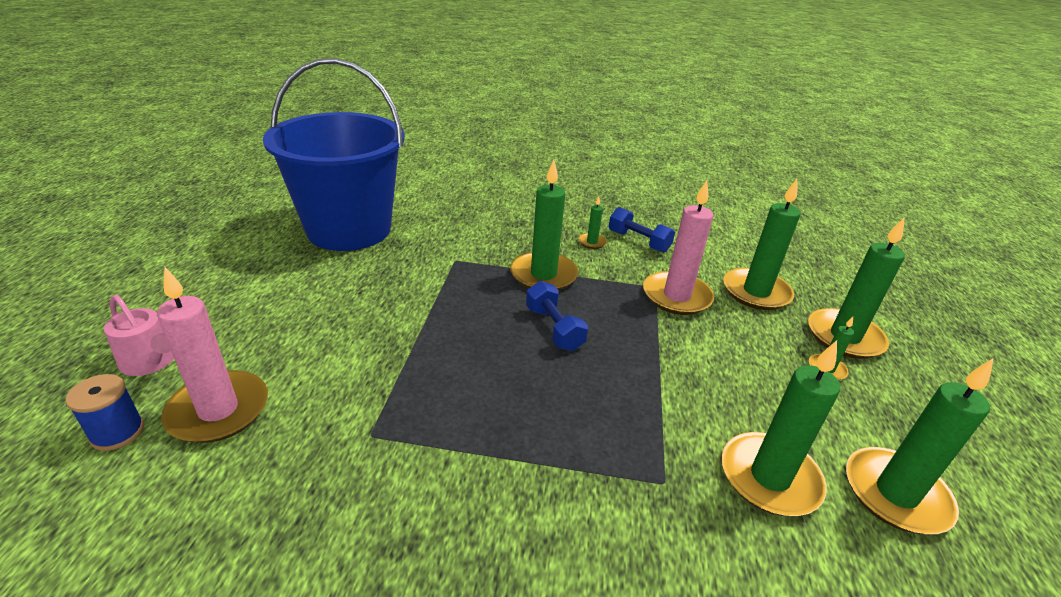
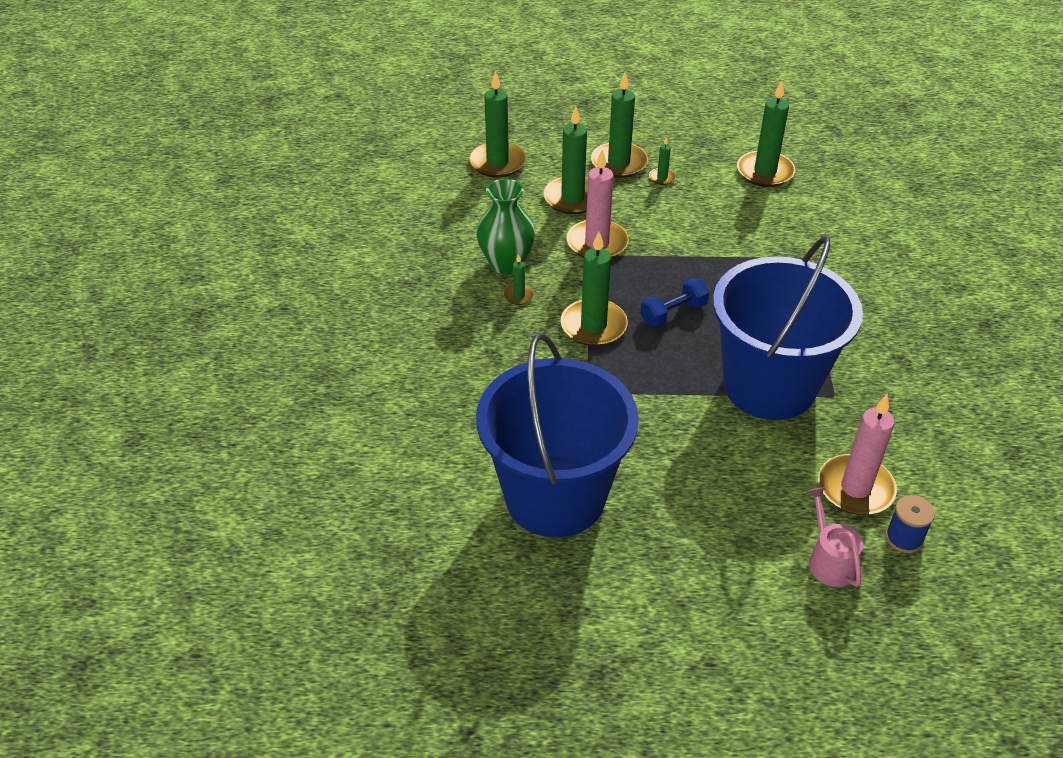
camera: 95 degrees left, 10 degrees up
(151, 361) = (829, 561): pink watering can -> pink watering can turned 45 degrees counterclockwise
(413, 378) = (769, 386): none -> blue bucket
(638, 241) = (506, 264): blue dumbbell -> green vase
(769, 477) = (777, 216): green candle -> green candle (497, 162)

